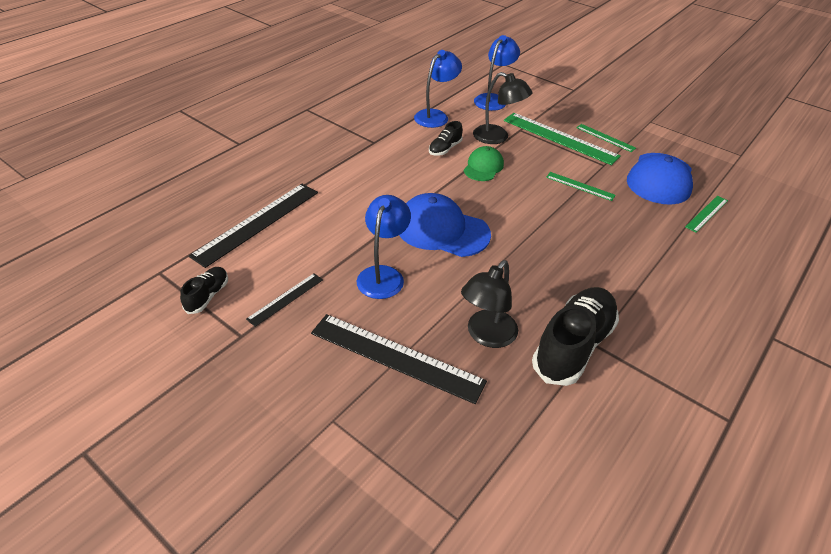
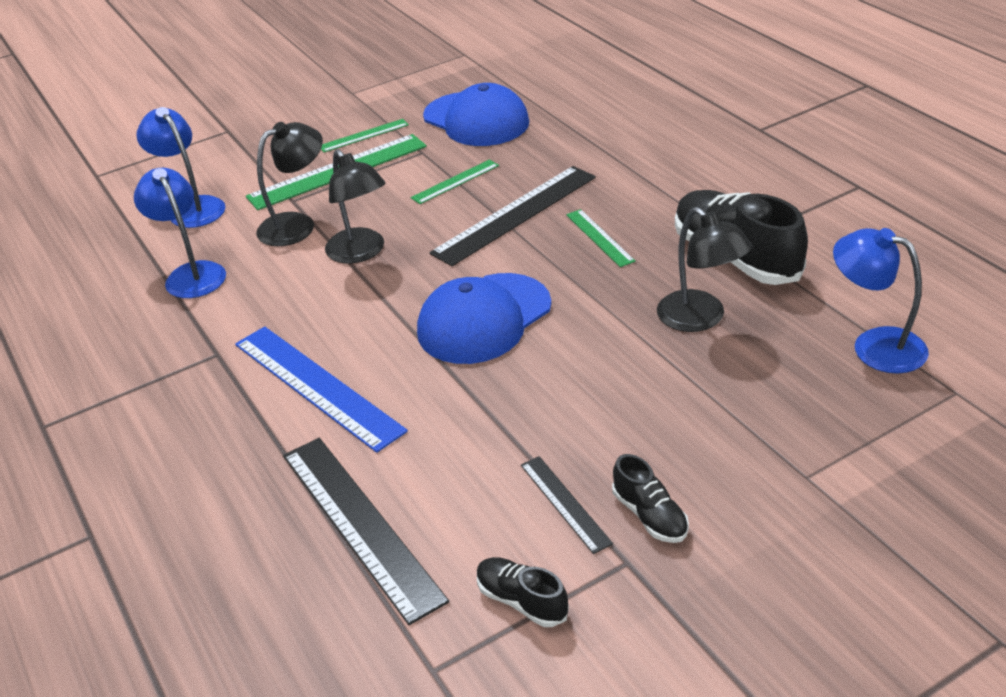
camera: 65 degrees left, 5 degrees down
(359, 181) = (317, 386): none -> blue ruler
(383, 275) = (554, 392): blue lamp -> blue lamp (875, 345)
(396, 357) = (714, 403): black ruler -> black ruler (515, 214)
(445, 149) = (290, 281): black shoe -> black shoe (650, 516)
(483, 167) = (361, 253): green cap -> black lamp
(706, 213) = (557, 108): green ruler -> green ruler (599, 237)

